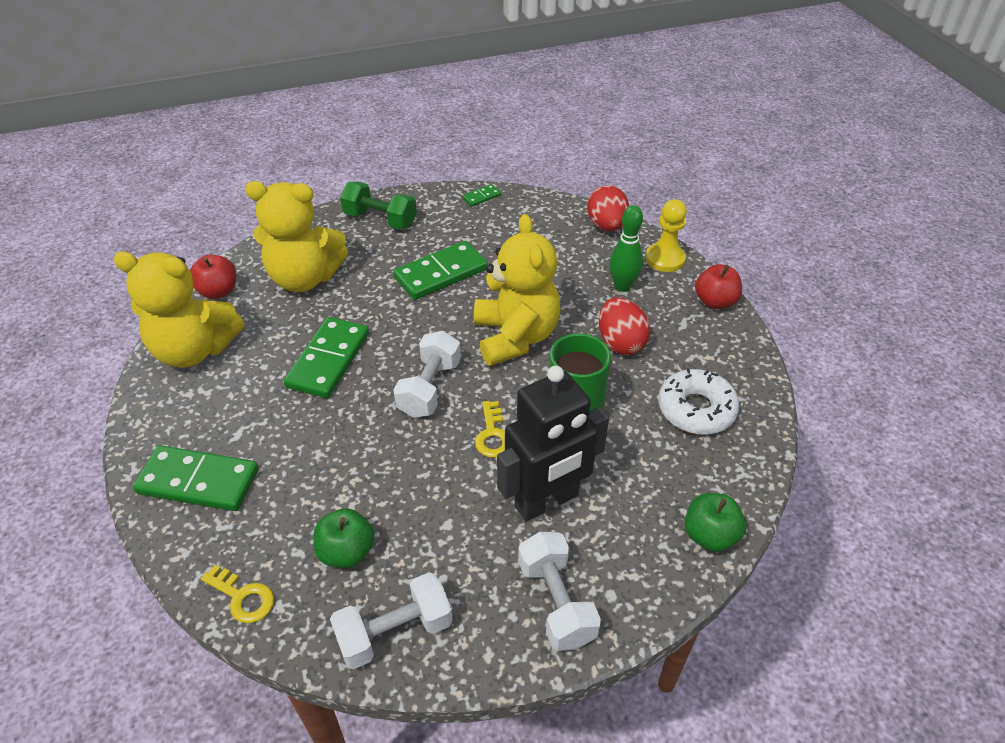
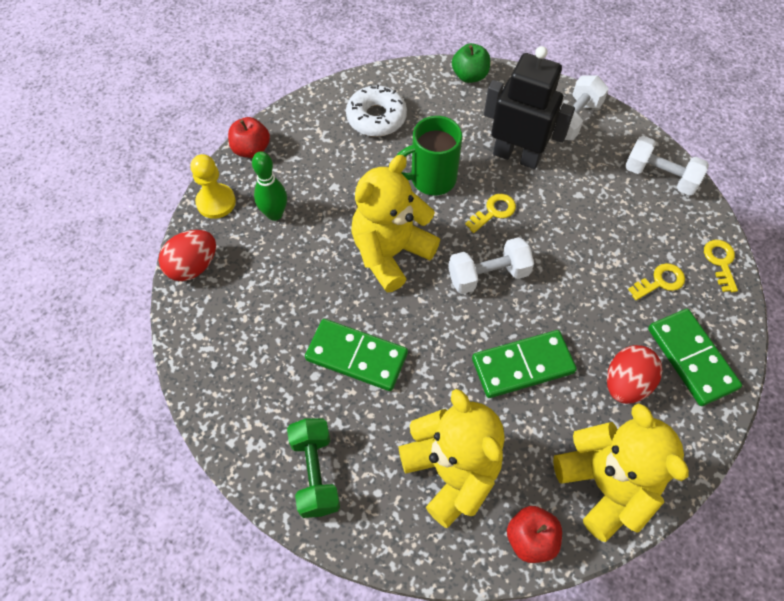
camera: 125 degrees left, 15 degrees up
(285, 519) = (660, 281): none -> yellow key
(346, 552) = (645, 232): green apple -> none
(481, 197) = (211, 401): green domino -> none
(620, 342) = (344, 185): red egg -> red egg (626, 383)

